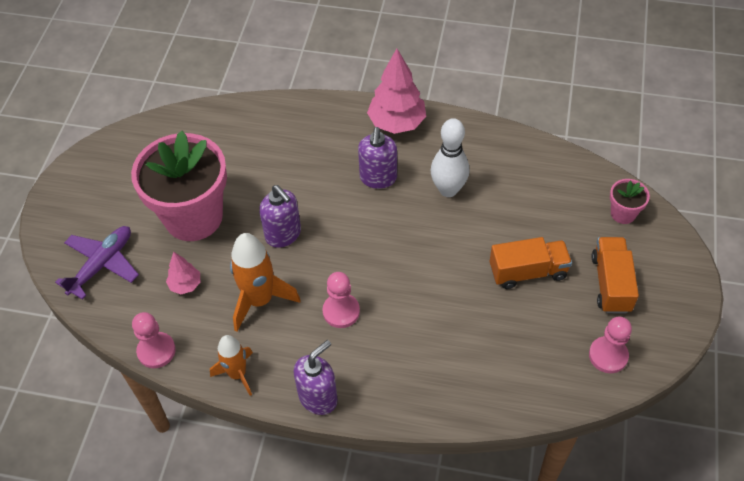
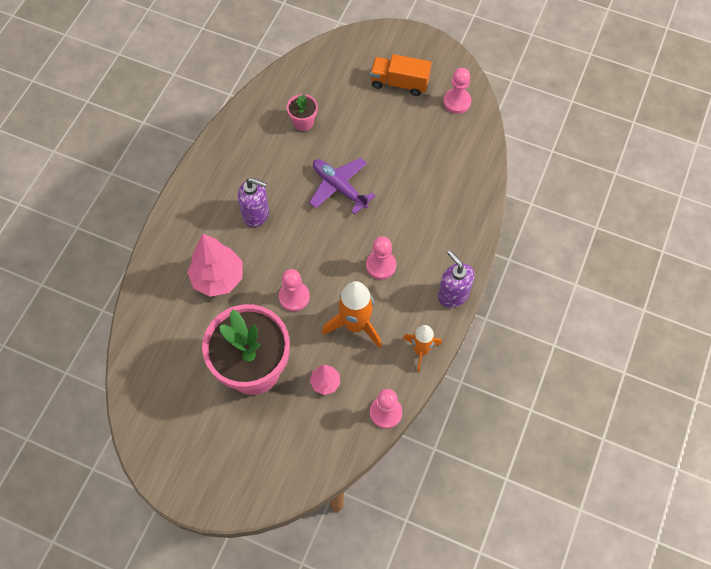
camera: 80 degrees left, 10 degrees up
(102, 264) = (284, 453): purple plane -> purple plane (339, 187)
(283, 234) = (294, 297): purple soap dispenser -> pink pawn
(397, 123) = (200, 188): pink tree -> pink tree (218, 278)
(448, 189) = (284, 165): white bowling pin -> none
(528, 272) = (376, 131): orange truck -> none
(623, 213) = (341, 57): pink flower pot -> pink flower pot (303, 122)

